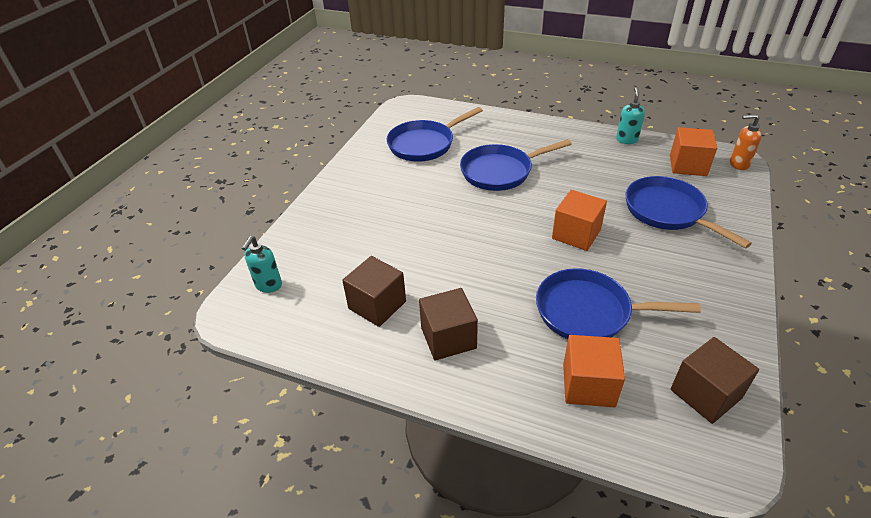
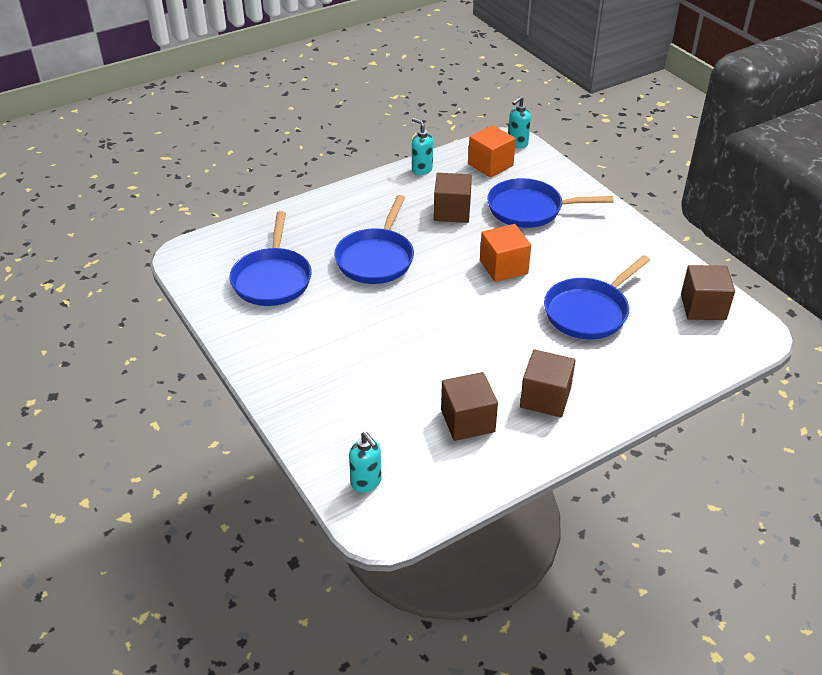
camera: 55 degrees left, 0 degrees up
(588, 385) = (652, 353): orange cube -> none
(602, 177) = (452, 212): none -> brown cube
(738, 164) = (517, 143): orange soap dispenser -> turquoise soap dispenser

